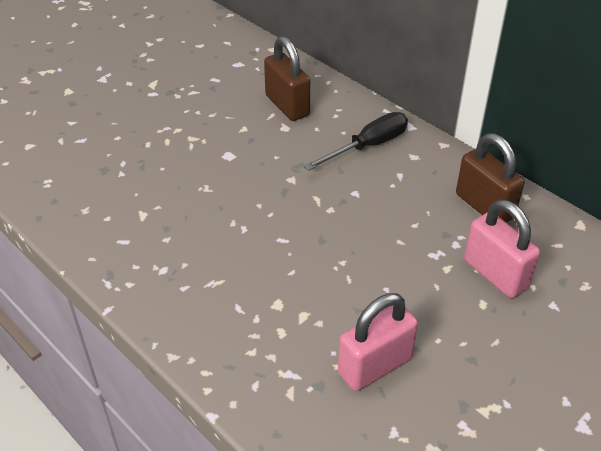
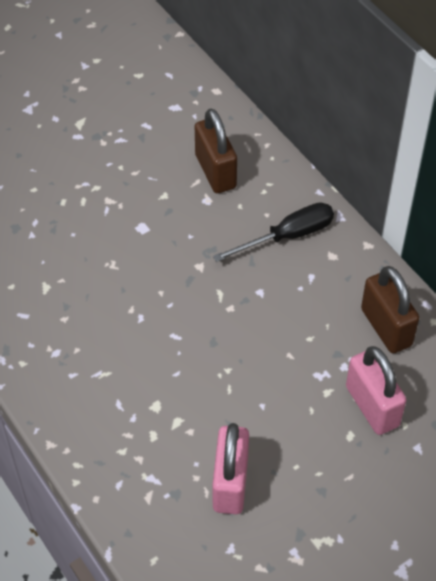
camera: 10 degrees right, 10 degrees up
(375, 366) = (230, 483): pink padlock -> pink padlock turned 60 degrees counterclockwise

